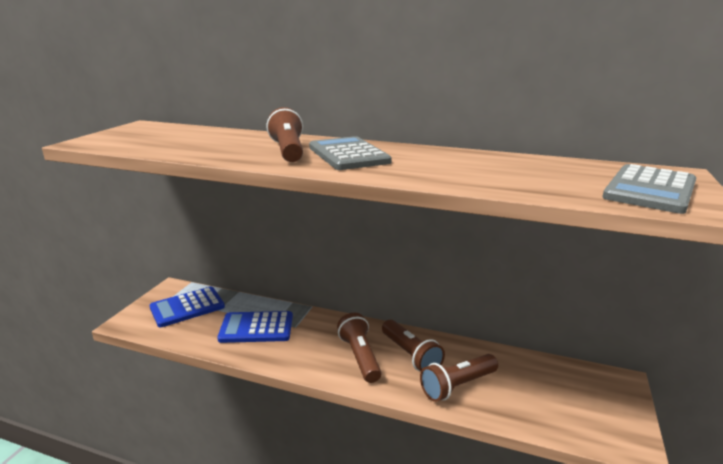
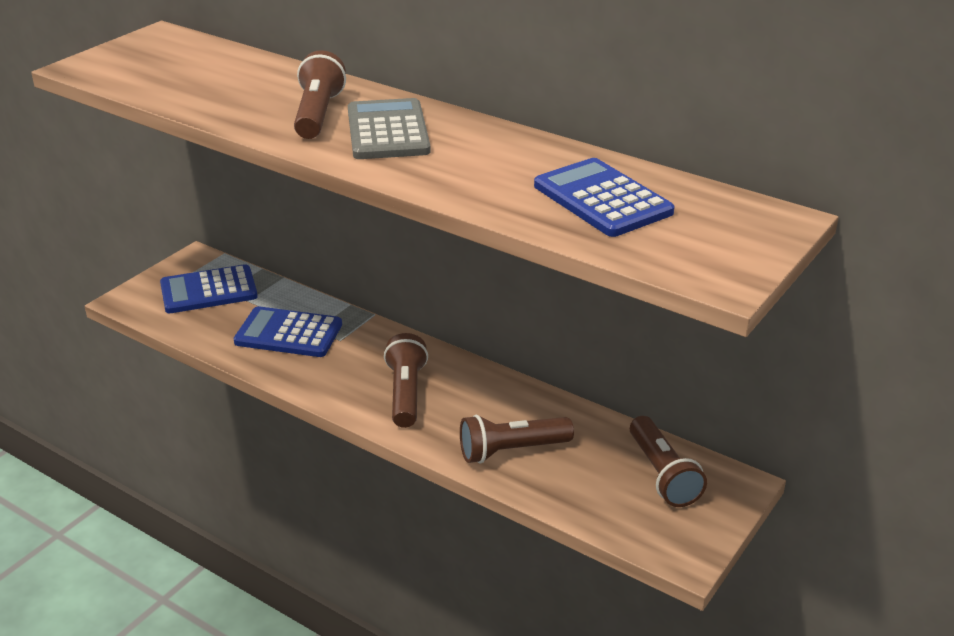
camera: 15 degrees right, 10 degrees up
(411, 355) = (473, 403): brown flashlight -> brown flashlight (662, 475)
(545, 174) = (602, 199): none -> blue calculator
(649, 190) = (701, 242): grey calculator -> none

